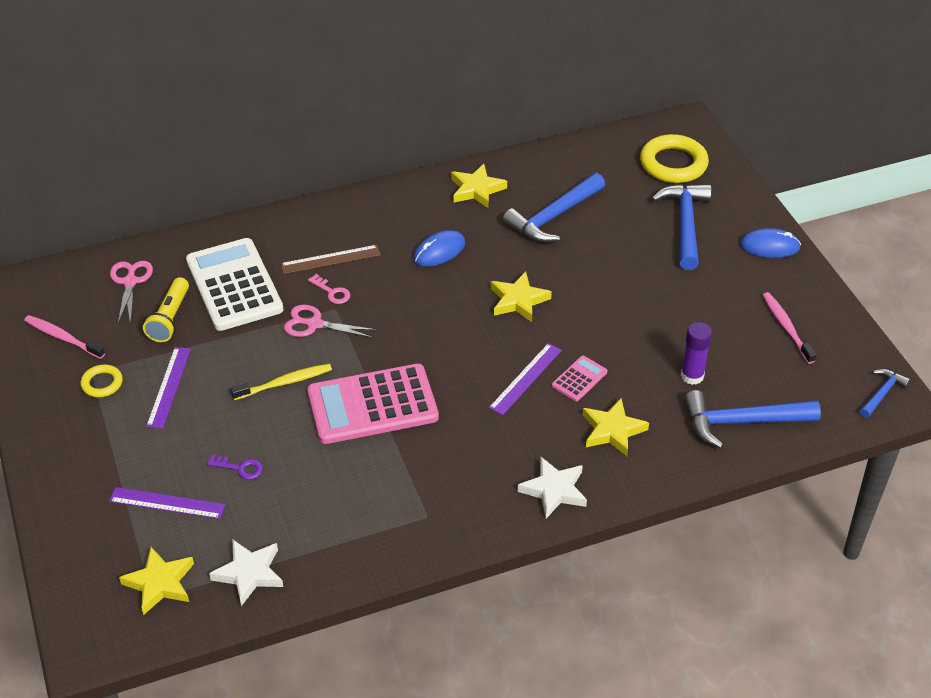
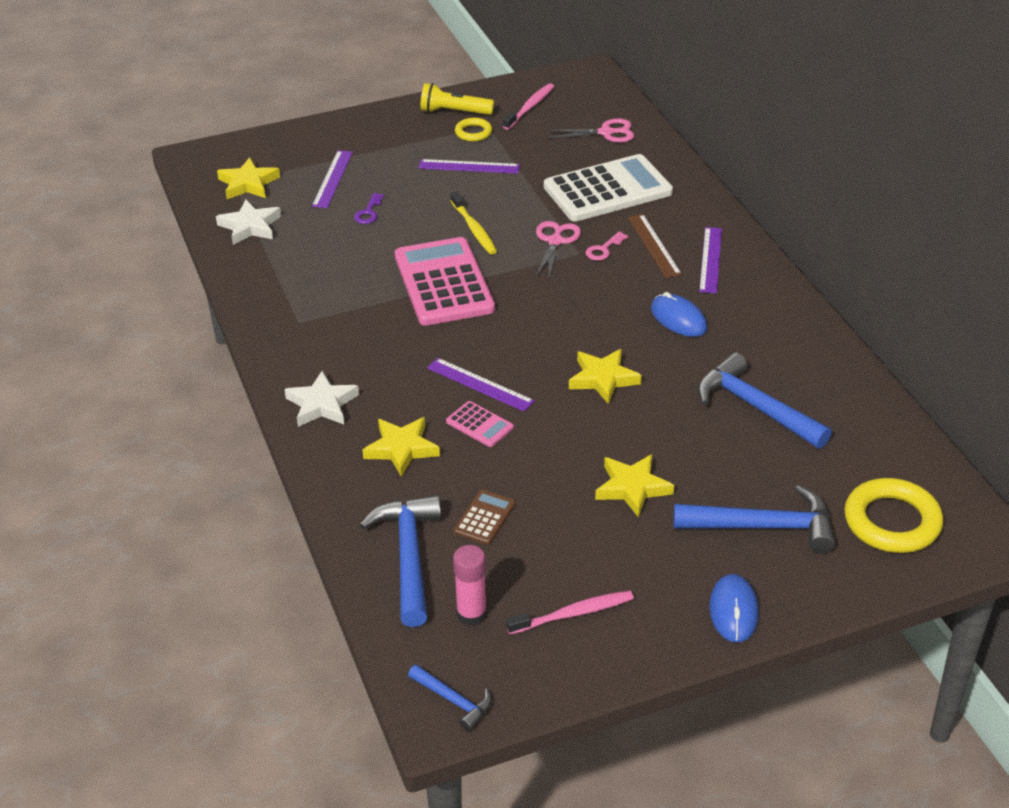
camera: 90 degrees right, 5 degrees down
(170, 318) = (558, 158): yellow flashlight -> yellow flashlight (454, 112)
(356, 226) = (710, 260): none -> purple ruler
(476, 189) = (794, 344): yellow star -> yellow star (632, 488)
(692, 376) = (485, 518): purple glue stick -> brown calculator
(796, 384) = (471, 614): none -> pink glue stick

